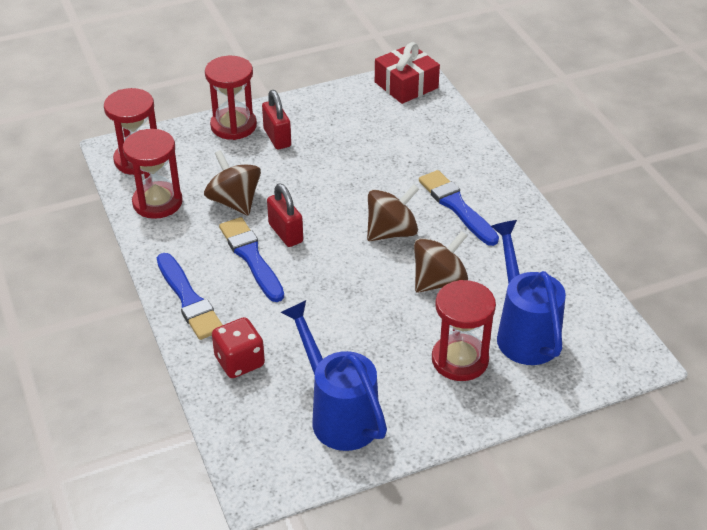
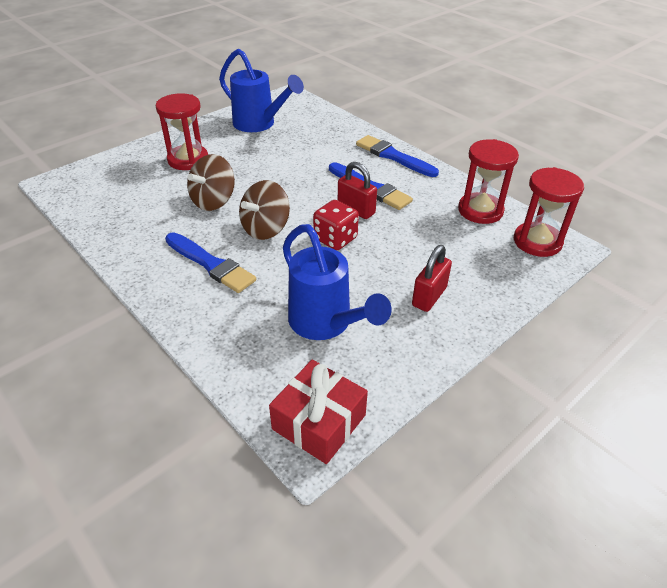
camera: 160 degrees right, 0 degrees up
(233, 126) = (485, 300): red hourglass -> none
(234, 202) = (418, 225): brown spinning top -> none
(239, 362) = (334, 134): red dice -> red dice (335, 239)
(277, 138) = (429, 297): red padlock -> red padlock turned 75 degrees clockwise
(523, 331) = (142, 182): blue watering can -> blue watering can (326, 324)

